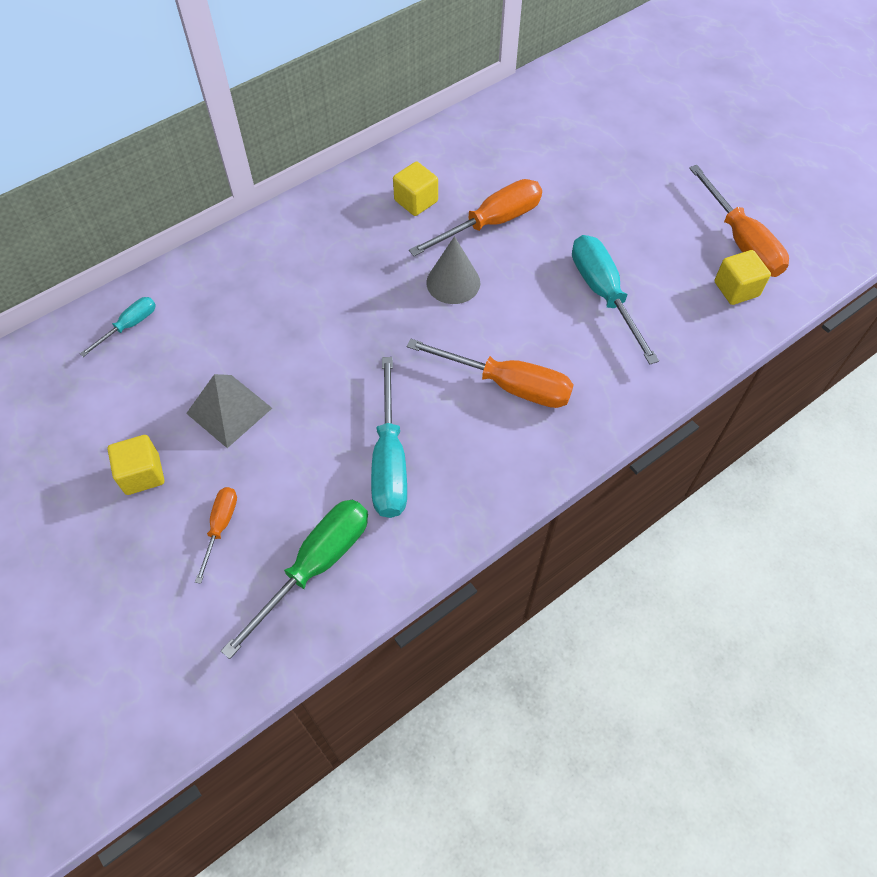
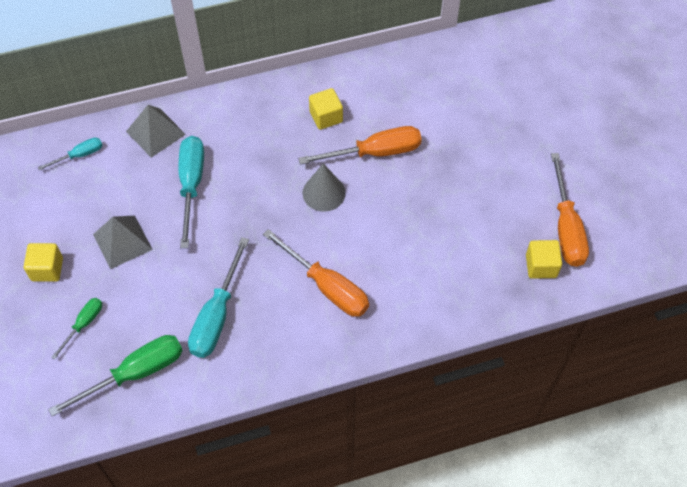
camera: 20 degrees right, 0 degrees up
(217, 273) = (155, 132): none -> grey pyramid
(220, 527) = (83, 324): orange screwdriver -> green screwdriver
(603, 294) = (433, 238): turquoise screwdriver -> turquoise screwdriver (191, 185)

